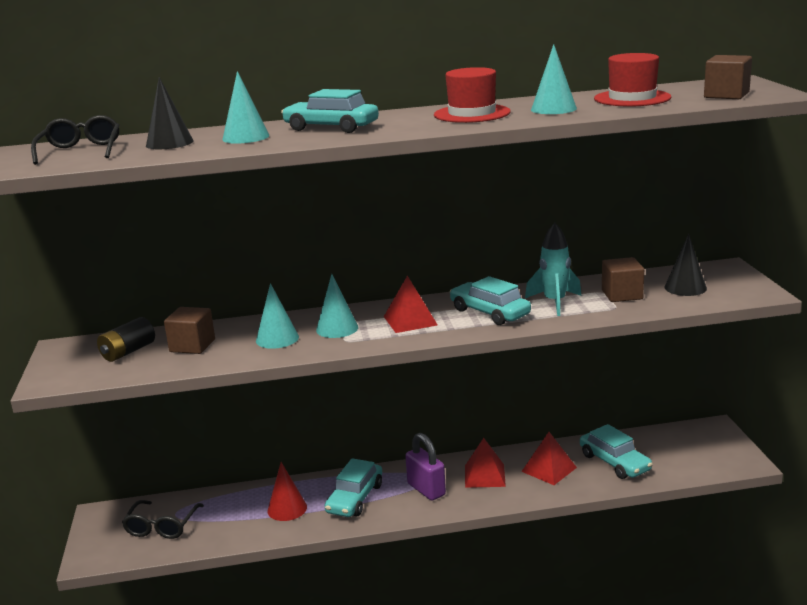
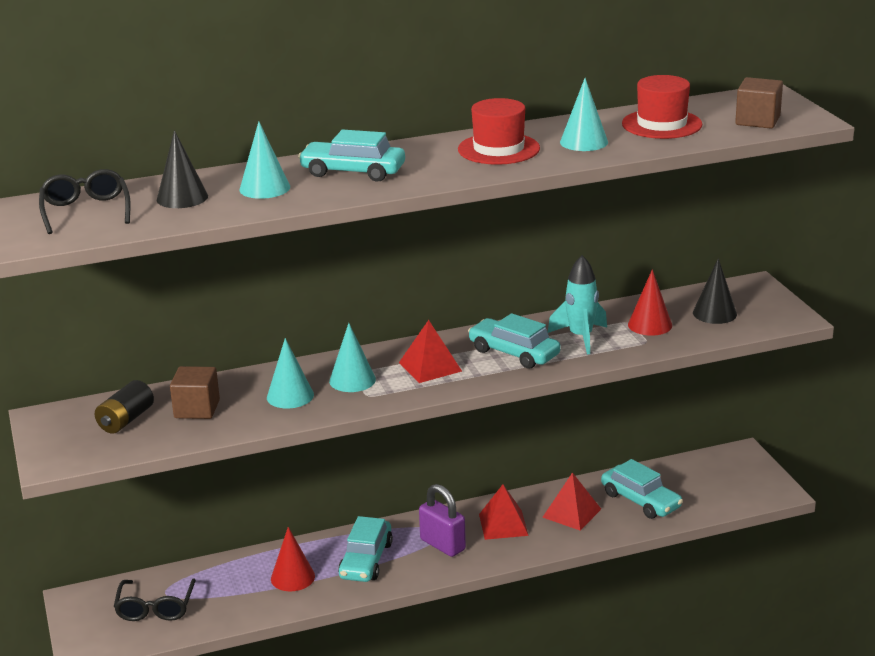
camera: 10 degrees left, 5 degrees up
(622, 295) = (650, 325): brown cube -> red cone

